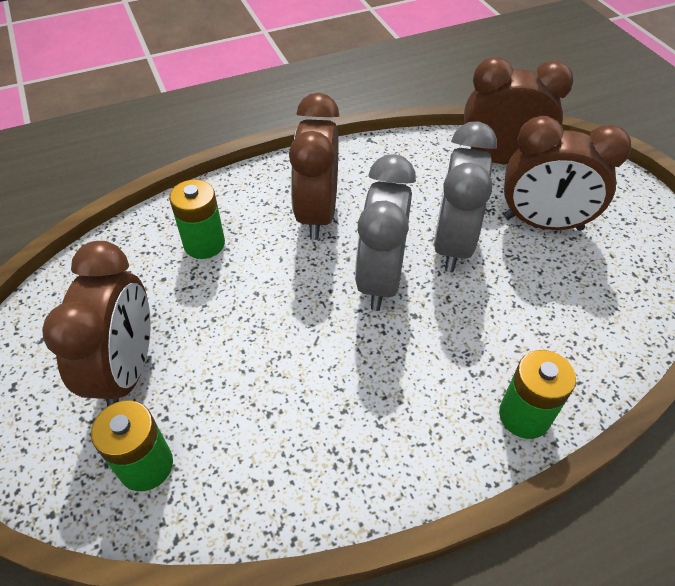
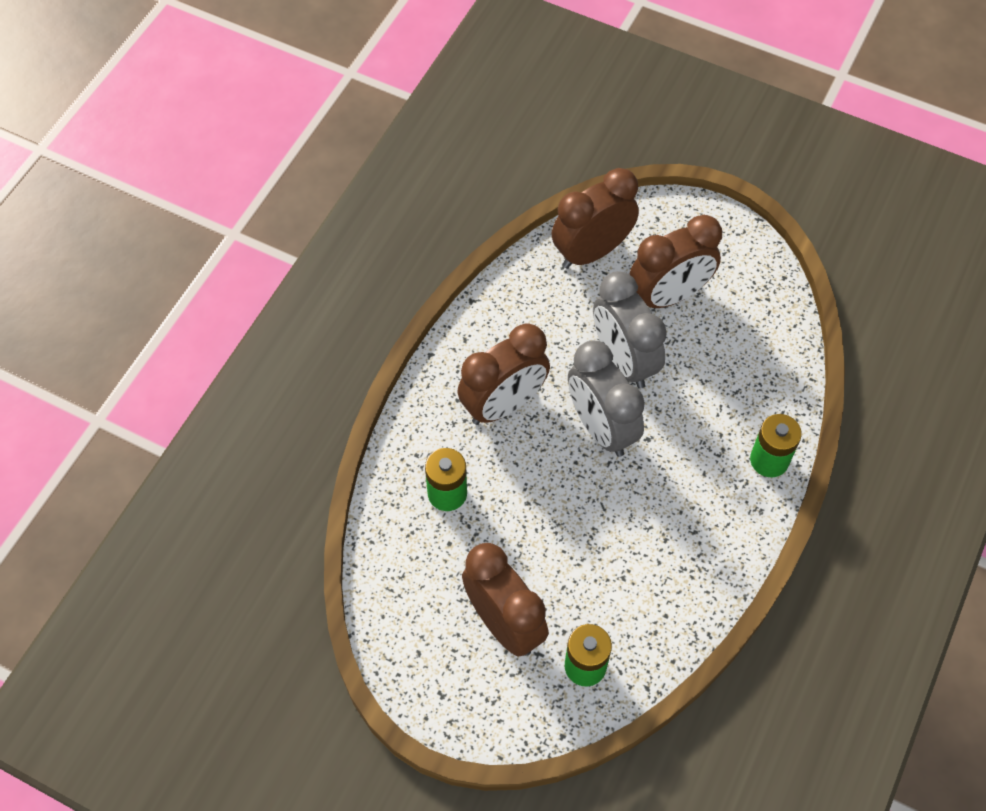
camera: 40 degrees left, 10 degrees up
(317, 214) = (503, 405): brown clock -> brown clock turned 90 degrees counterclockwise

